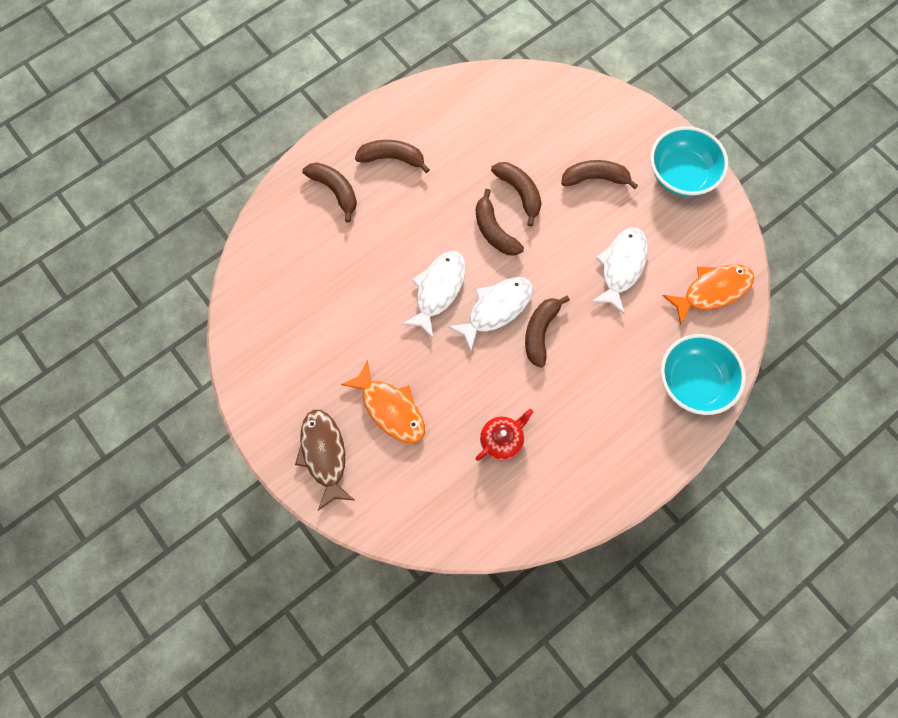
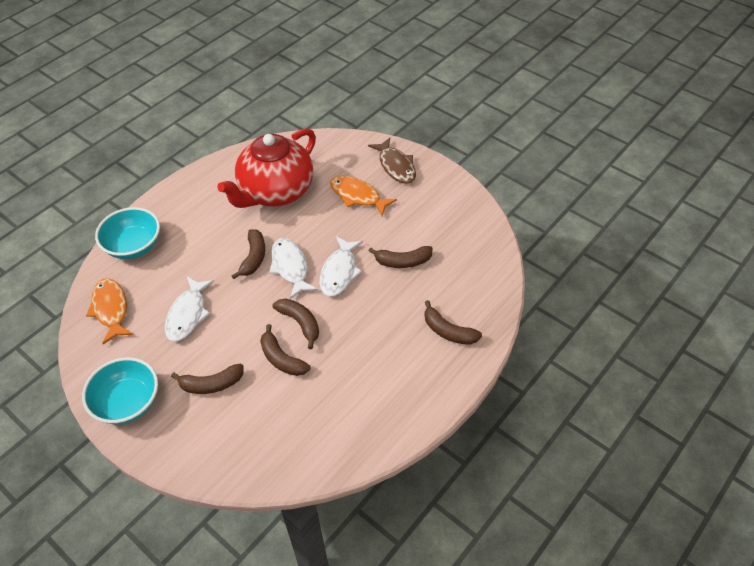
camera: 170 degrees right, 20 degrees down
(392, 158) = (405, 368): brown banana -> brown banana (403, 262)
(496, 309) = (290, 267): white fish -> white fish turned 120 degrees clockwise
(502, 440) = (275, 192): red teapot -> red teapot, size x2.48
(712, 291) = (111, 309): orange fish -> orange fish turned 105 degrees clockwise

